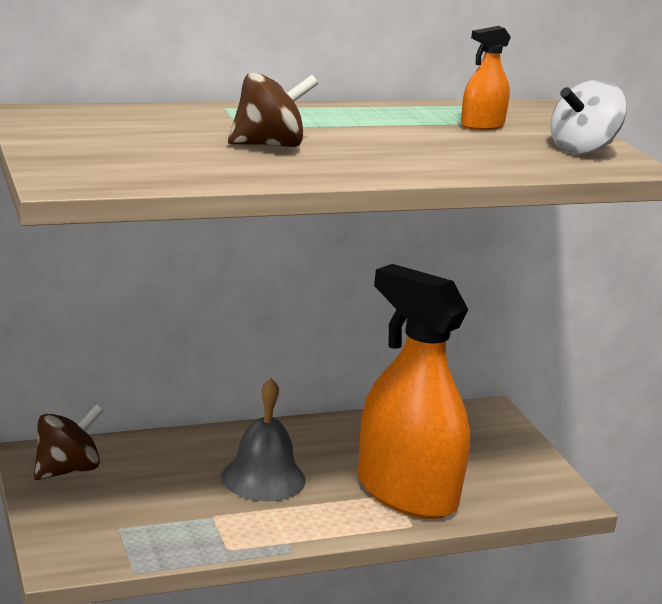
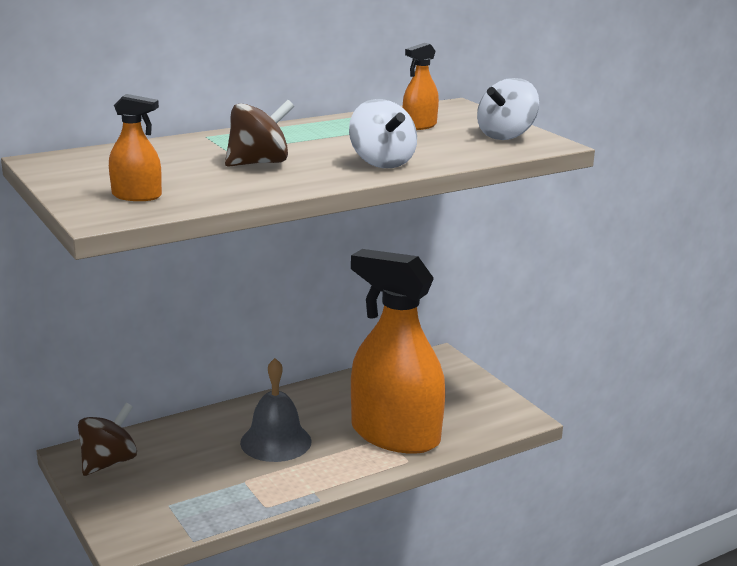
camera: 10 degrees left, 0 degrees up
(112, 164) = (136, 196): none -> orange spray bottle
(414, 162) = (382, 163): none -> white spinning top

